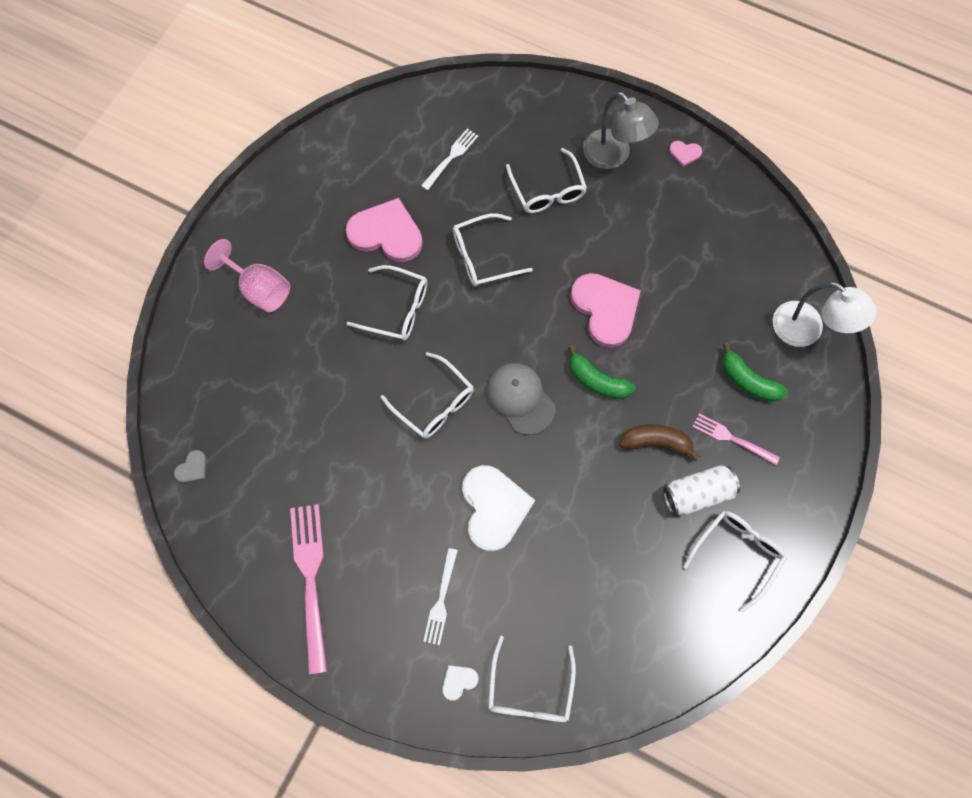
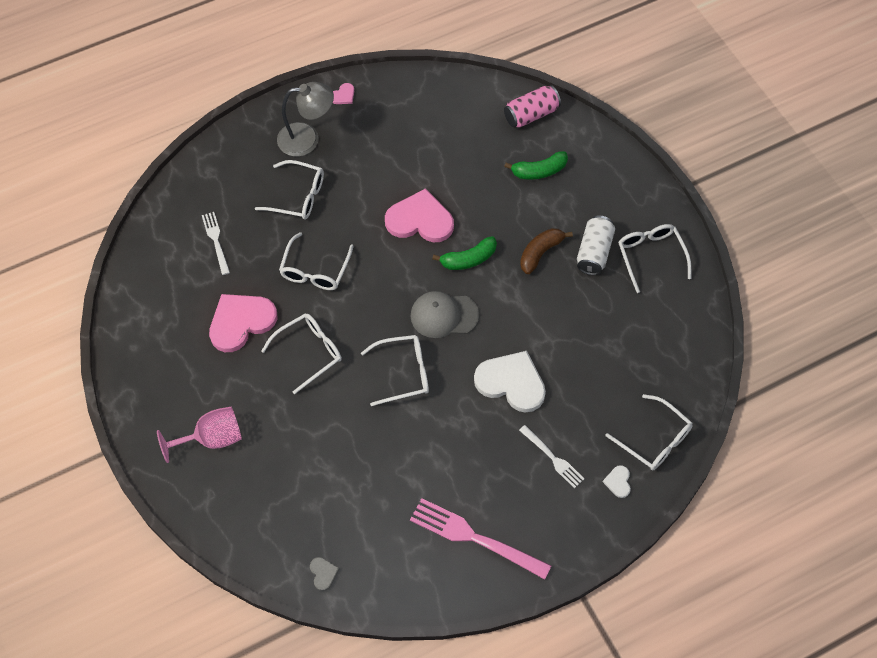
camera: 55 degrees left, 10 degrees down
(732, 439) = (572, 207): pink fork -> none
(806, 331) = (531, 114): white lamp -> pink can

